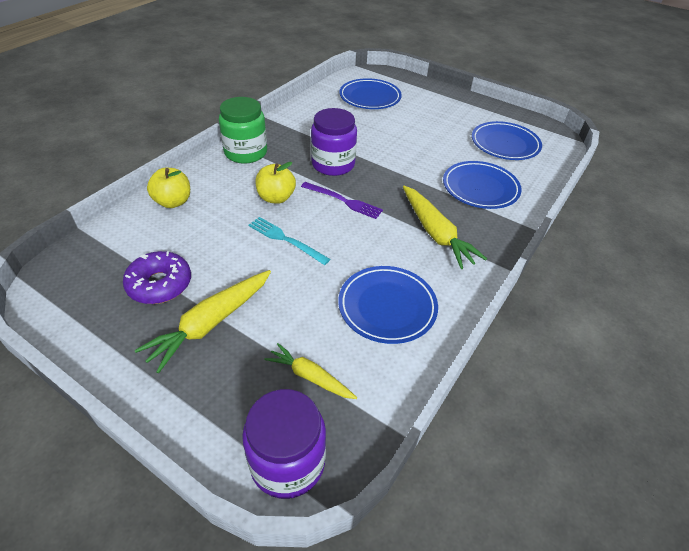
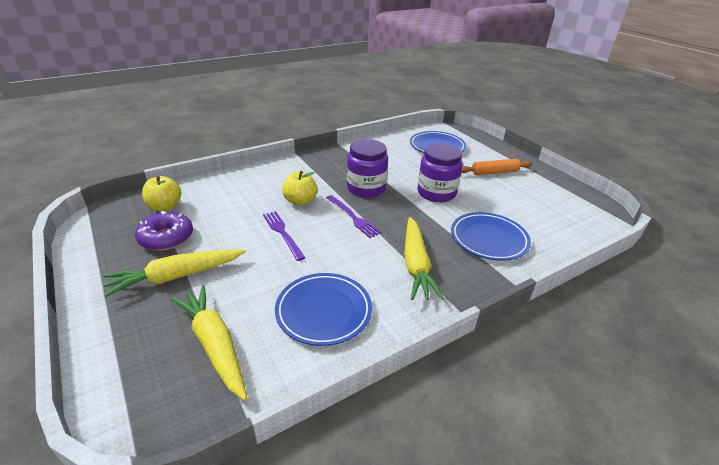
camera: 25 degrees right, 10 degrees down
(173, 202) = (223, 185): yellow apple -> yellow apple (165, 207)
(246, 152) = (303, 164): green jar -> none
(286, 240) = (283, 233): turquoise fork -> purple fork
(287, 462) = (140, 406): purple jar -> purple jar (436, 193)
(310, 376) = (214, 344): yellow carrot -> yellow carrot, size x1.65
(441, 115) = (494, 172): none -> orange rolling pin
(505, 144) = (542, 209): blue plate -> none

